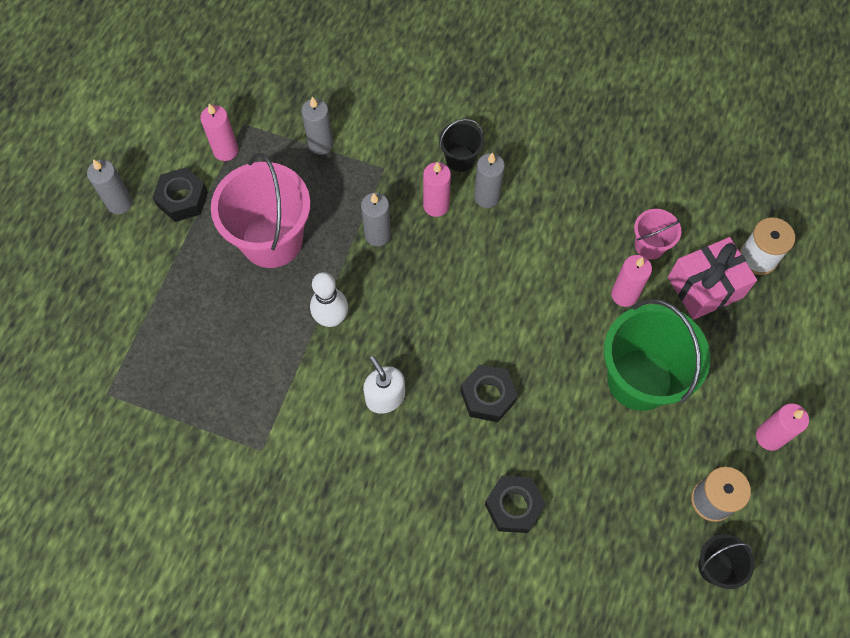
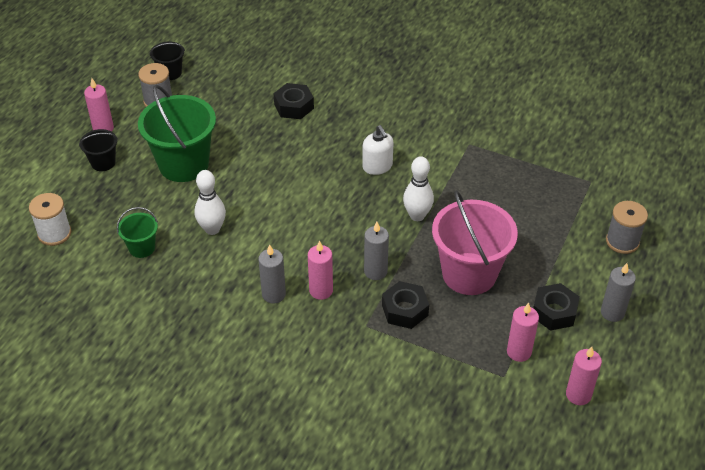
camera: 175 degrees left, 20 degrees down
(87, 299) = (622, 241): none -> grey spool
(321, 144) = (426, 351): grey candle -> none
(460, 159) = (292, 328): black bucket -> black bucket (103, 162)
(488, 396) = (300, 162): black nut -> black nut (404, 310)
(575, 278) = (212, 229): none -> white bowling pin
(624, 294) = (176, 216): pink candle -> pink candle (578, 395)
(649, 246) = (142, 248): pink bucket -> green bucket
(705, 287) = (108, 216): pink gift -> none

